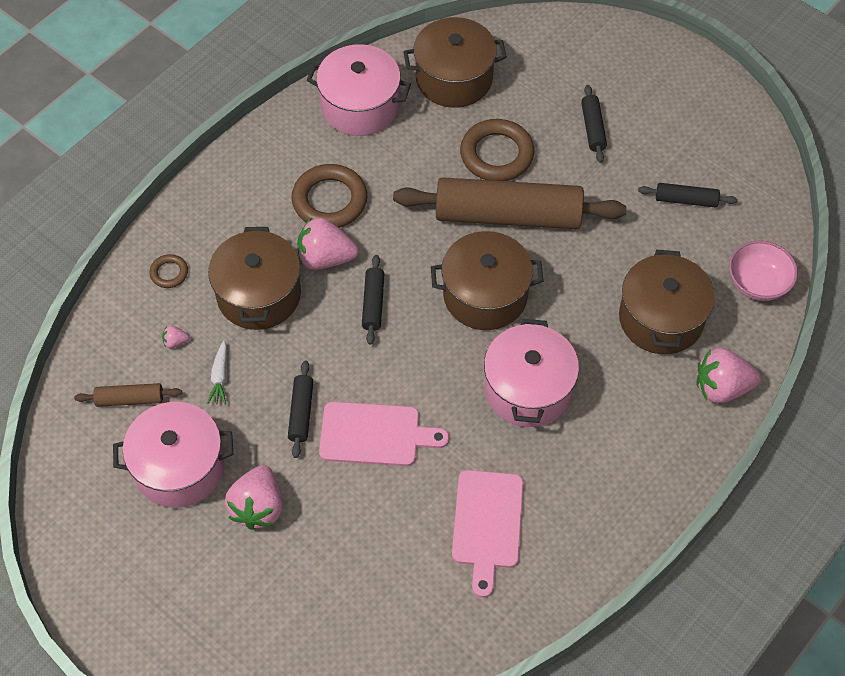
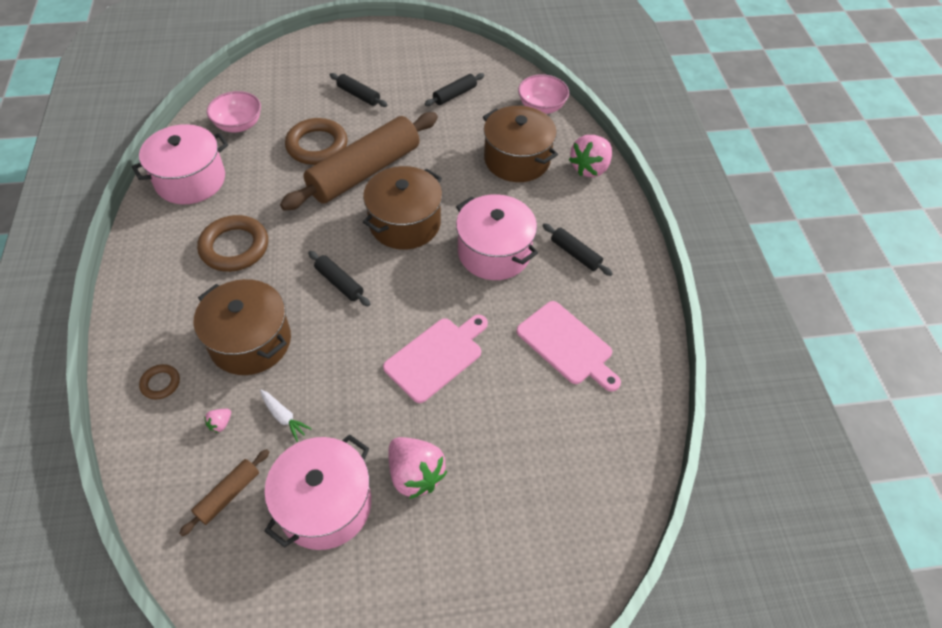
camera: 50 degrees left, 5 degrees down
(301, 412) = (371, 387): black rolling pin -> black rolling pin (575, 254)
(325, 258) = (273, 282): pink strawberry -> none
(454, 78) = (239, 125): brown pot -> pink bowl

